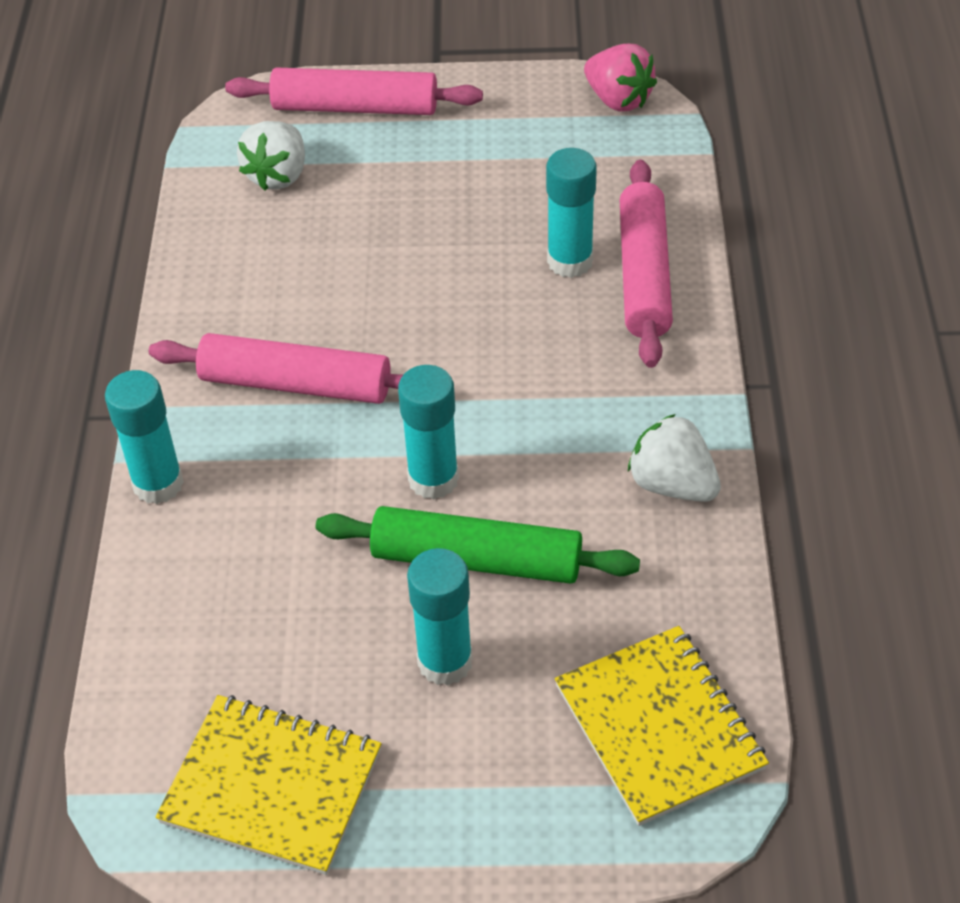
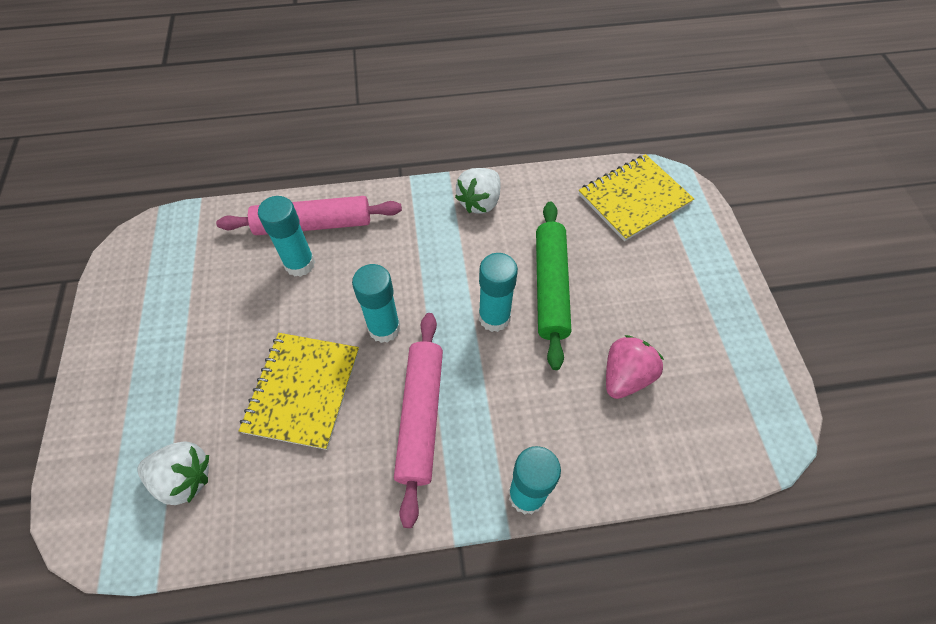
camera: 100 degrees left, 10 degrees up
(271, 786) = (731, 368): yellow notebook -> yellow notebook (303, 391)
(355, 108) = (104, 430): pink rolling pin -> none
(445, 662) = (624, 294): turquoise glue stick -> turquoise glue stick (384, 328)
(618, 100) = (135, 250): pink strawberry -> pink strawberry (625, 376)

